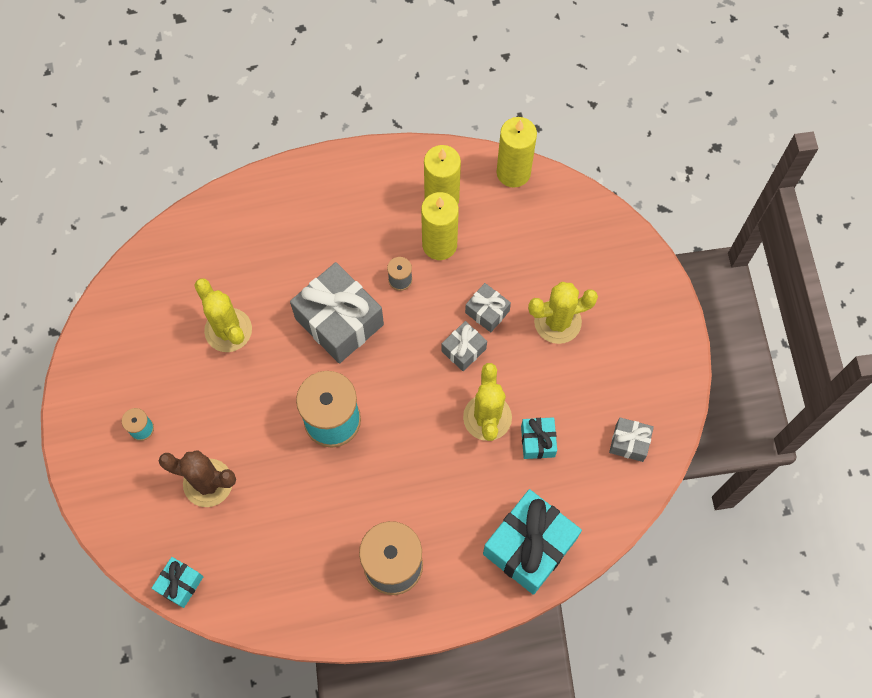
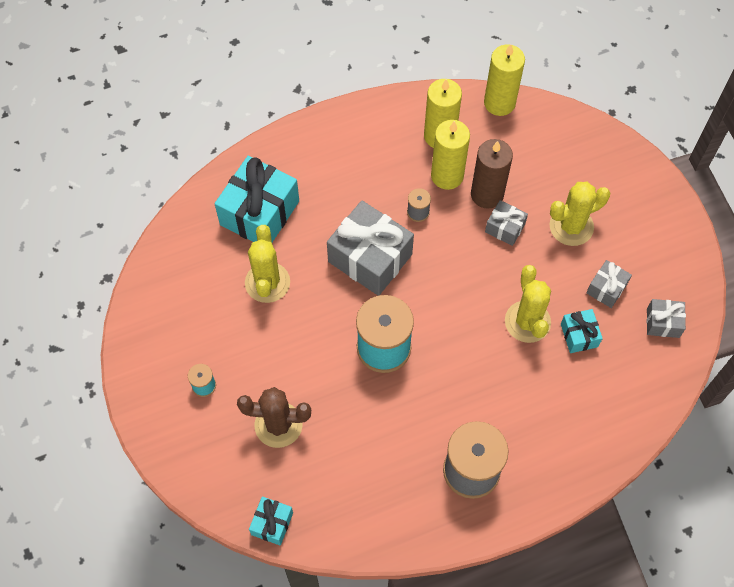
camera: 10 degrees left, 5 degrees down
(228, 330) = (267, 282): yellow cactus -> yellow cactus turned 45 degrees clockwise
(463, 350) = (491, 265): grey gift -> grey gift (606, 288)
(477, 272) = (487, 194): none -> brown candle
(529, 546) = (594, 432): turquoise gift -> turquoise gift (259, 213)

